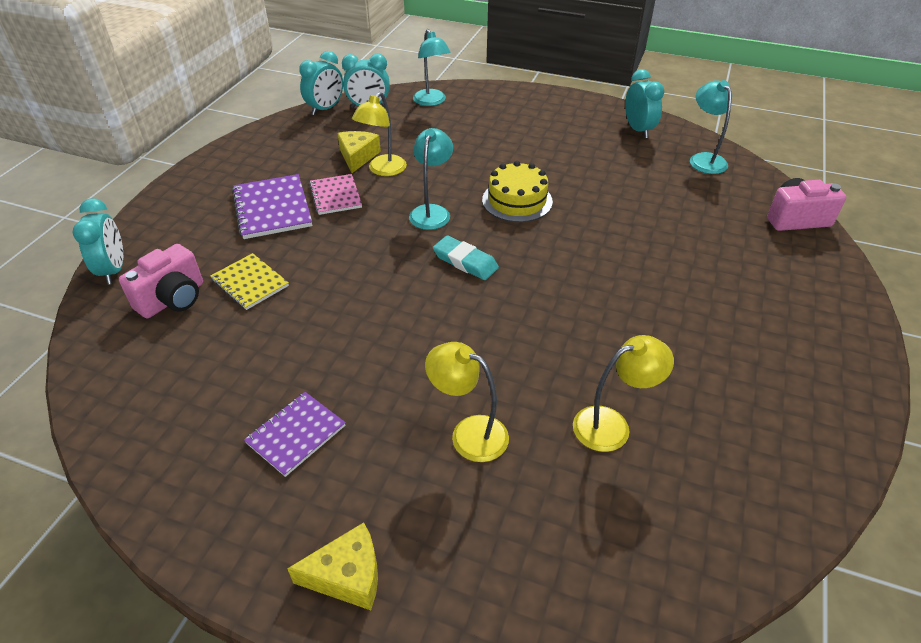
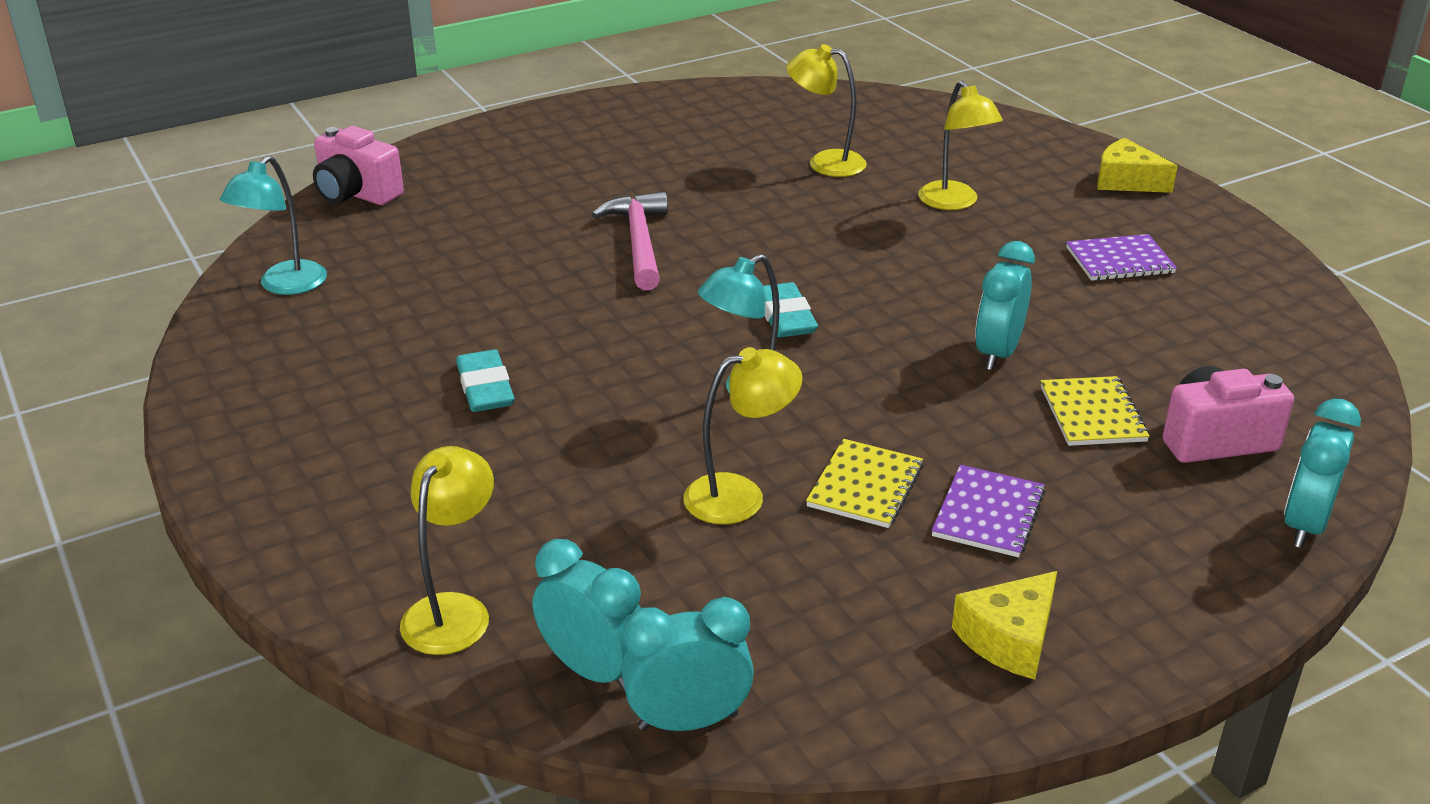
camera: 140 degrees left, 10 degrees down
(272, 208) = (988, 513): purple notebook -> purple notebook, size x0.66
(335, 196) = (865, 486): pink notebook -> yellow notebook
(357, 156) = (752, 546): yellow cheese -> yellow cheese (1009, 638)
(432, 101) = (454, 611): turquoise lamp -> yellow lamp
(517, 200) = (613, 352): yellow cake -> none
(541, 161) = (485, 387): none -> turquoise eraser
(608, 269) = (639, 242): none -> pink hammer
(638, 130) = (260, 363): turquoise clock -> turquoise clock (998, 353)

